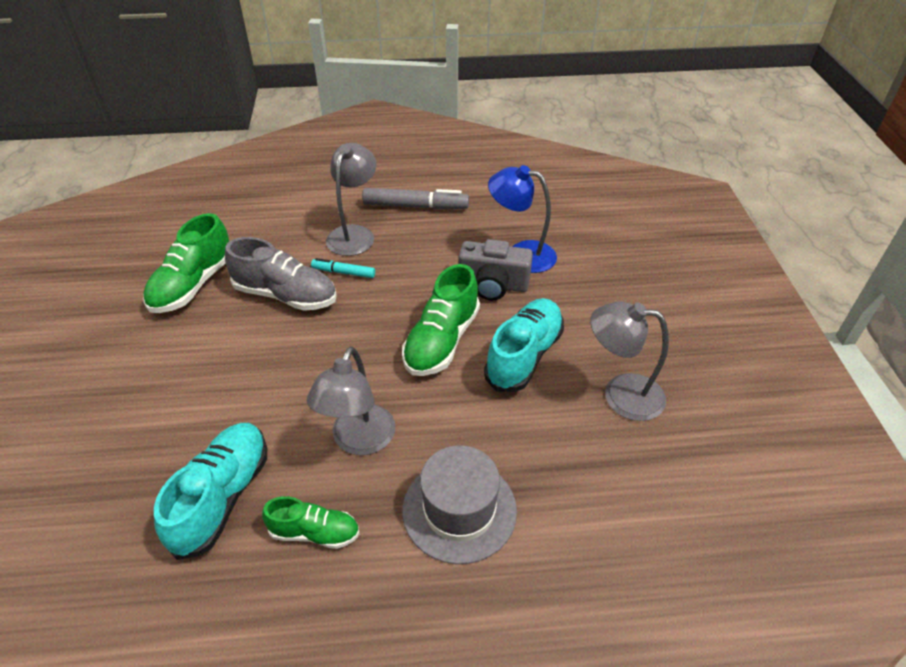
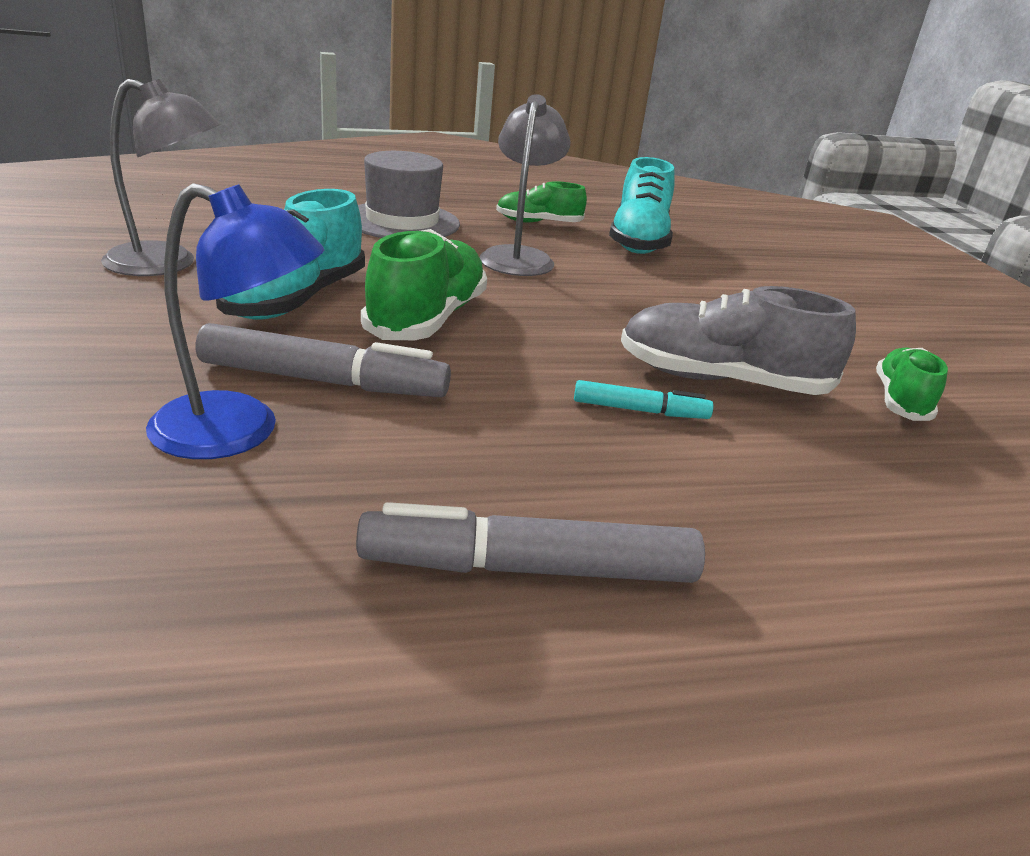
camera: 170 degrees right, 15 degrees down
(193, 284) = (900, 401): green shoe -> green shoe, size x0.61
(354, 234) = (665, 487): grey lamp -> none
(493, 285) = (323, 381): grey camera -> grey marker

